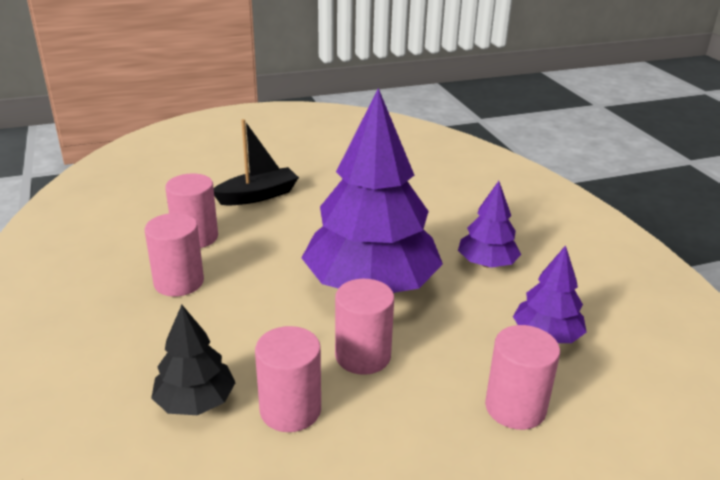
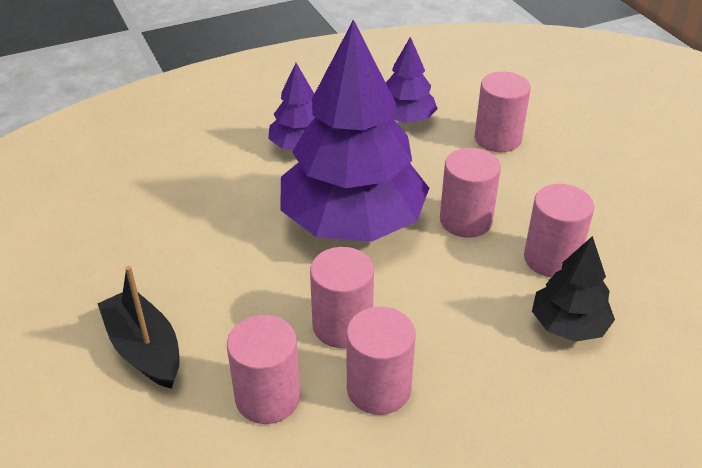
camera: 95 degrees left, 10 degrees up
(248, 271) = (342, 326): none -> pink cylinder

